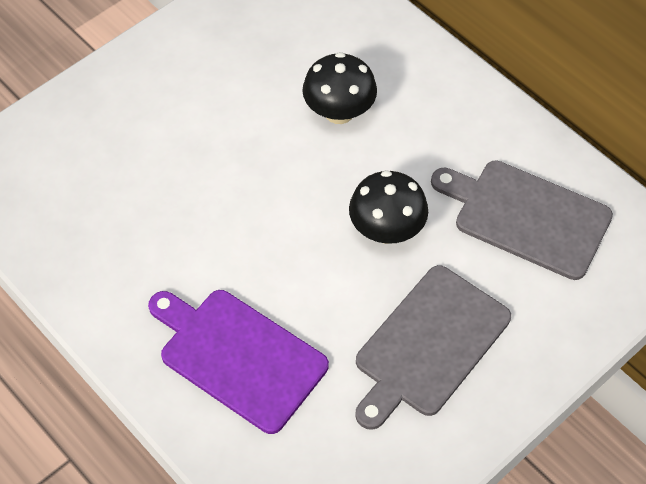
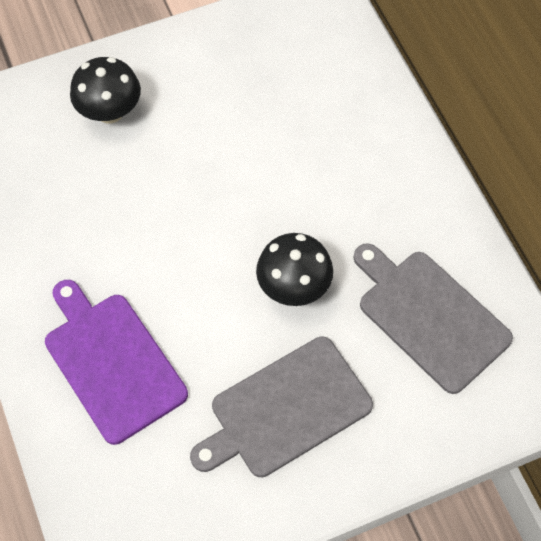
camera: 20 degrees right, 5 degrees up
(339, 112) = (298, 160): black mushroom -> black mushroom (110, 111)

